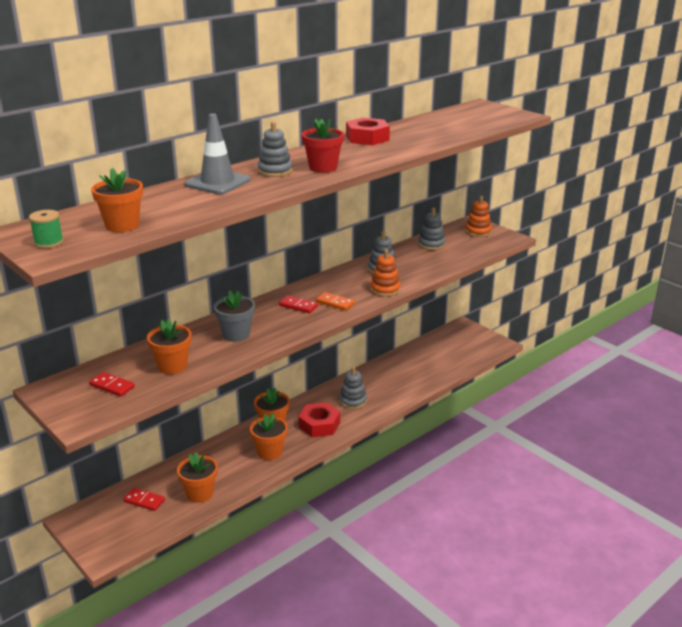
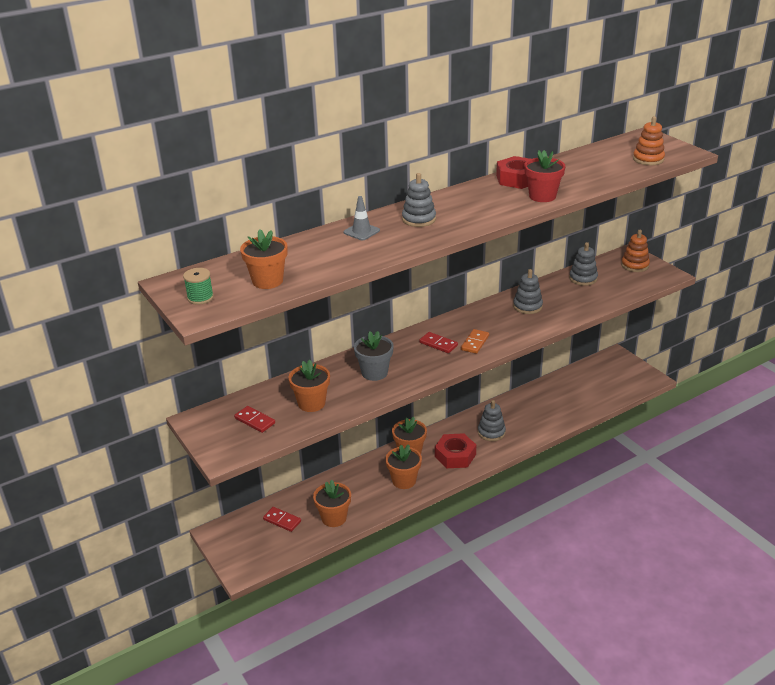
camera: 10 degrees right, 5 degrees up
(217, 182) = (361, 231): grey traffic cone -> grey traffic cone, size x0.57
(323, 168) = (466, 217): red flower pot -> red flower pot (542, 196)
(335, 303) = (475, 343): orange domino -> orange domino turned 75 degrees clockwise
(385, 289) = (527, 330): orange stacking toy -> orange stacking toy (648, 159)

